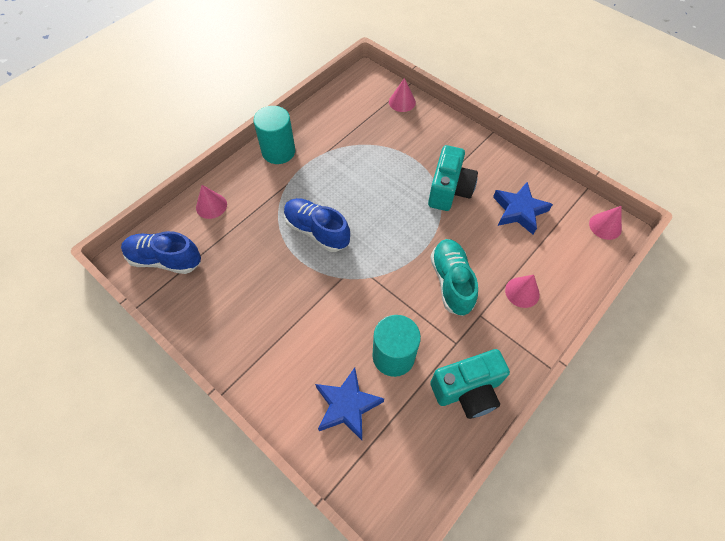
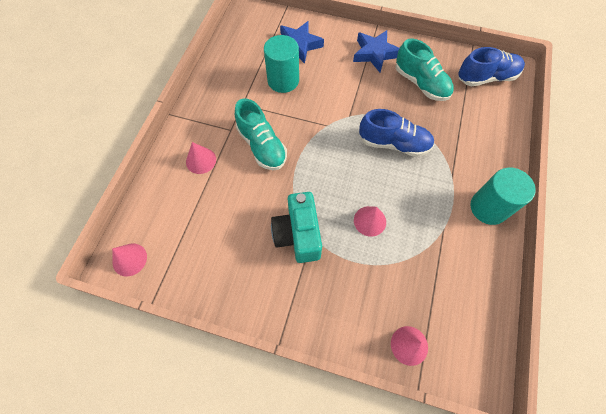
camera: 155 degrees right, 5 degrees up
(211, 206) = (495, 129): pink cone -> pink cone (370, 221)
(239, 283) = (421, 83): none -> turquoise shoe
(467, 390) = (225, 80): turquoise camera -> none
(519, 211) = (221, 240): blue star -> blue star (375, 54)

